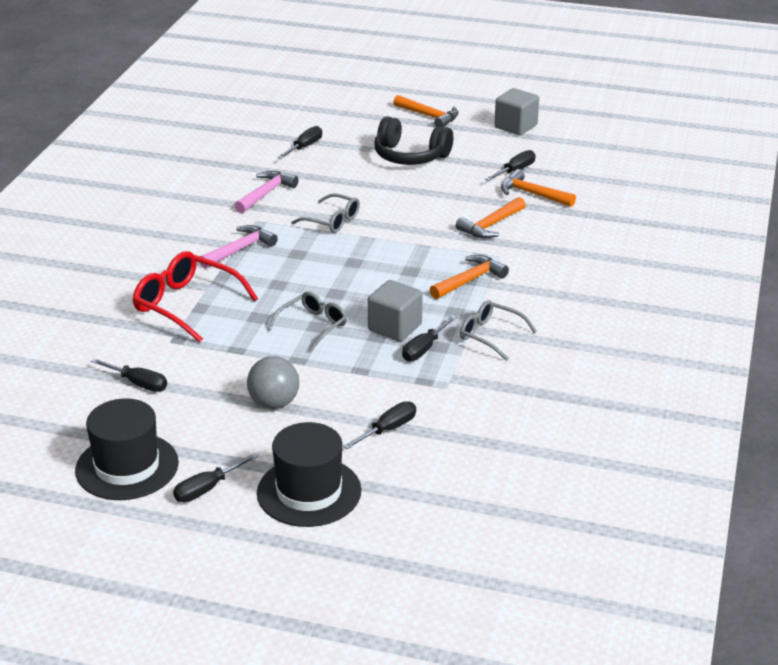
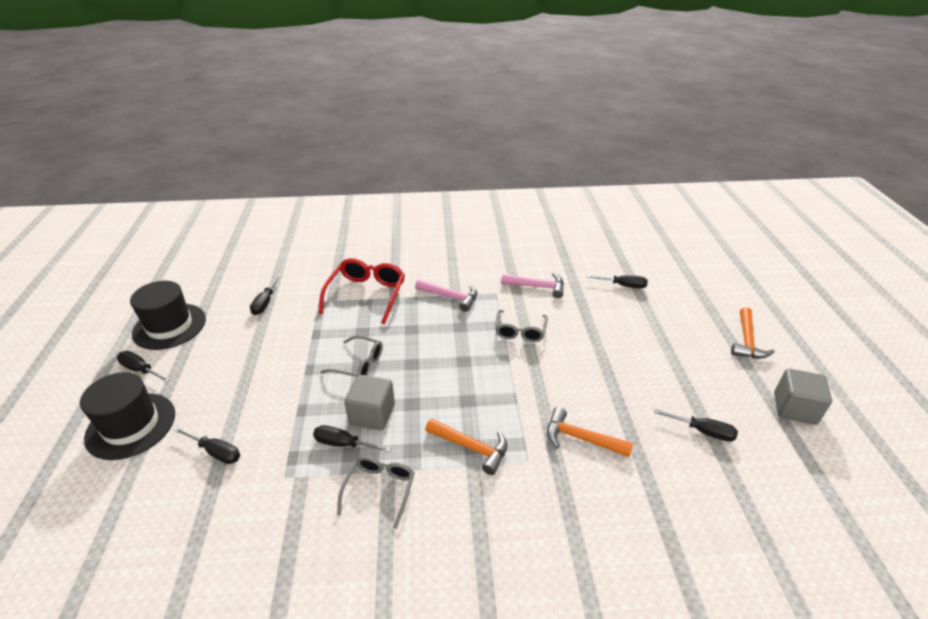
camera: 70 degrees right, 5 degrees up
(274, 403) = (248, 373): grey ball -> none
(410, 156) = (662, 348): black headphones -> none
(532, 194) = (667, 457): orange hammer -> none

